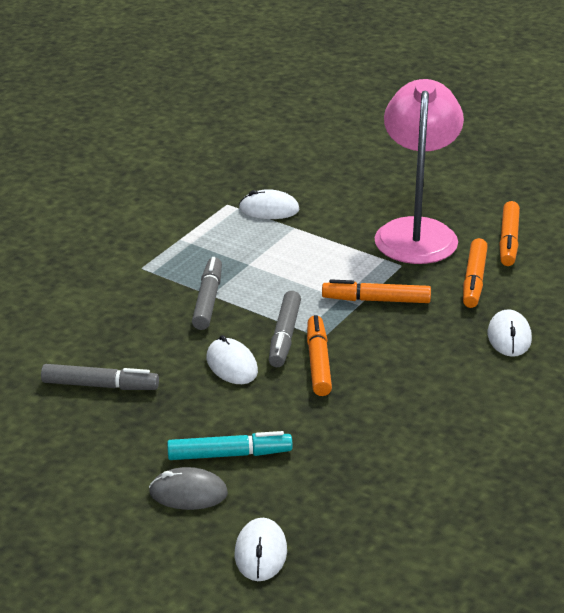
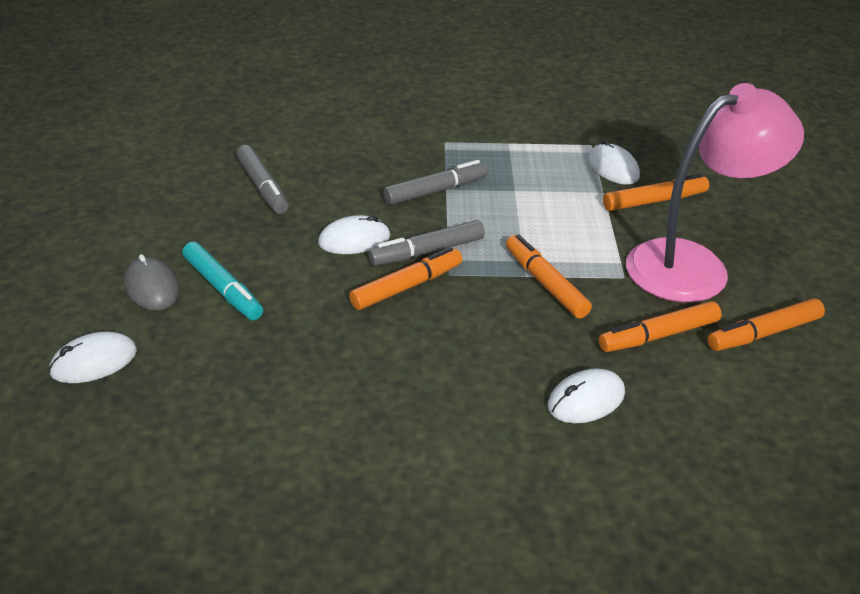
camera: 55 degrees right, 5 degrees up
(232, 365) = (354, 240): white mouse -> white mouse turned 45 degrees clockwise
(329, 212) = (654, 201): none -> orange marker

